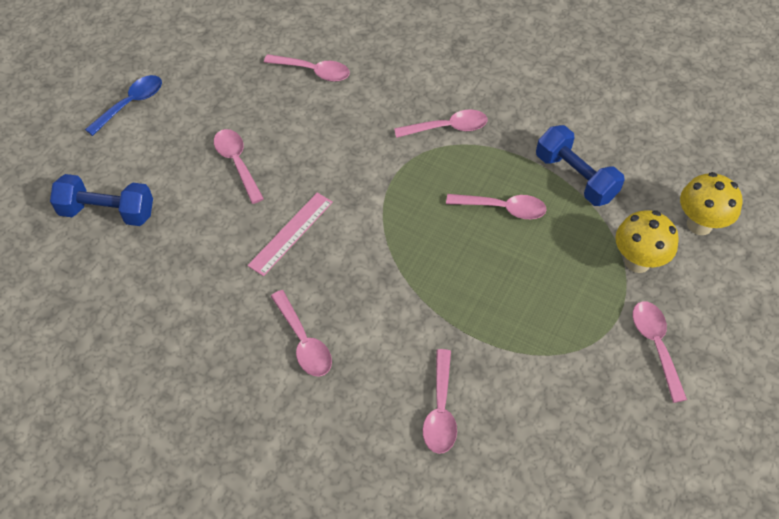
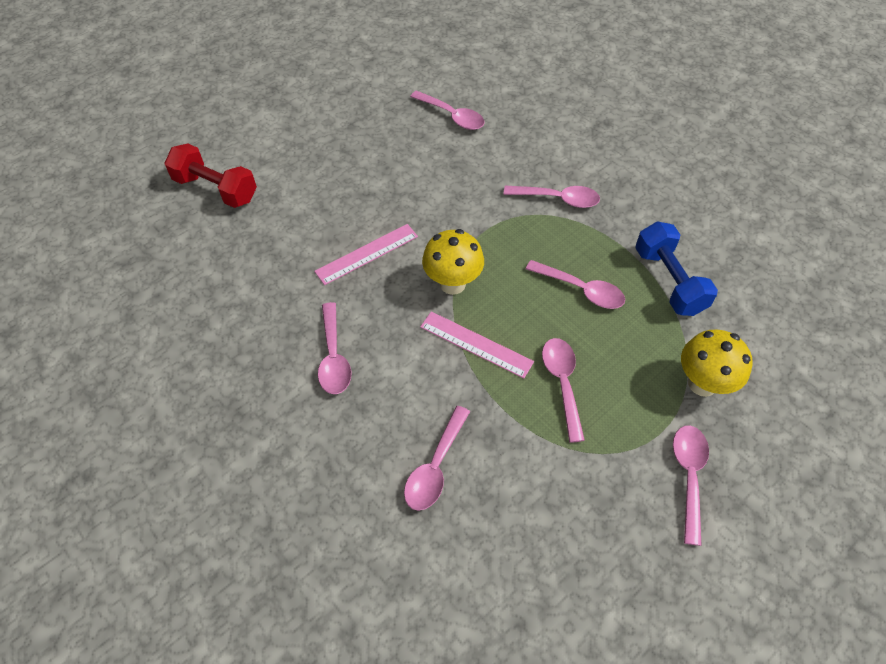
camera: 20 degrees right, 0 degrees up
(107, 212) = (216, 189): blue dumbbell -> red dumbbell
(131, 104) = (279, 103): blue spoon -> none
(237, 163) = (347, 178): pink spoon -> pink spoon (562, 383)
(430, 288) = (476, 344): none -> pink ruler
(699, 224) = (786, 366): yellow mushroom -> yellow mushroom (452, 283)

